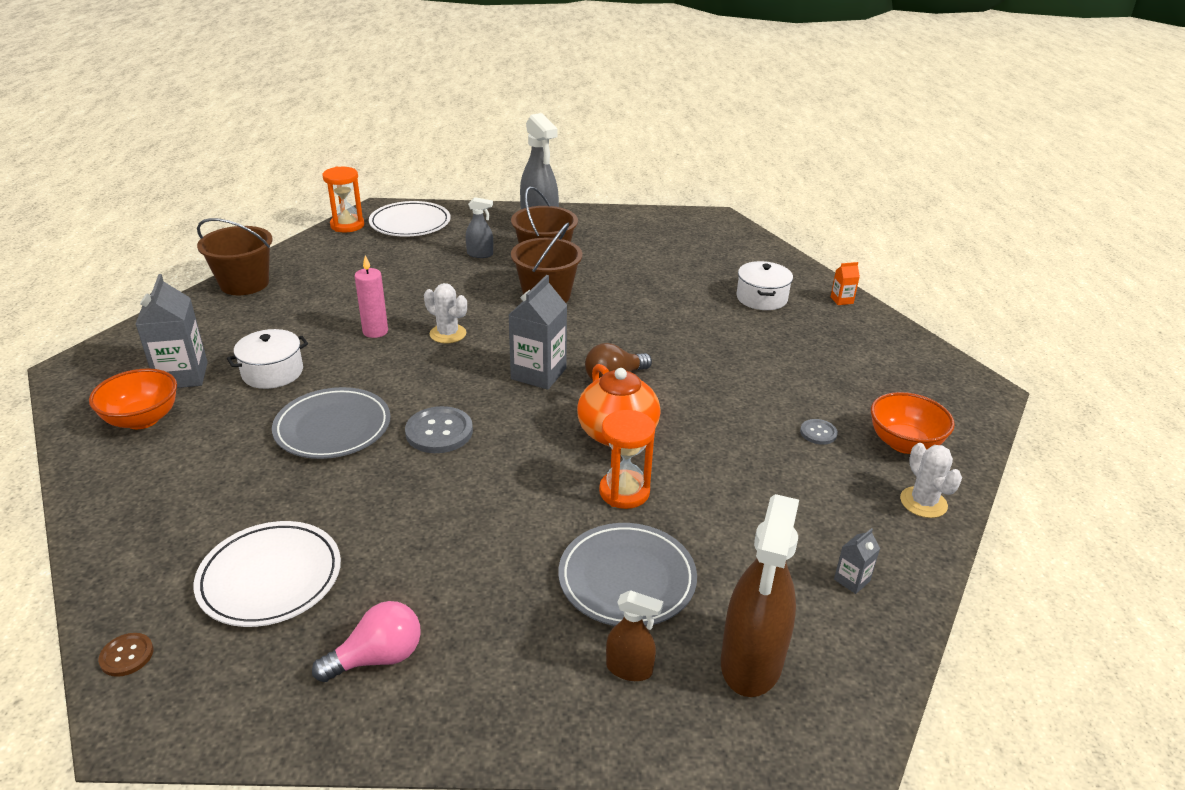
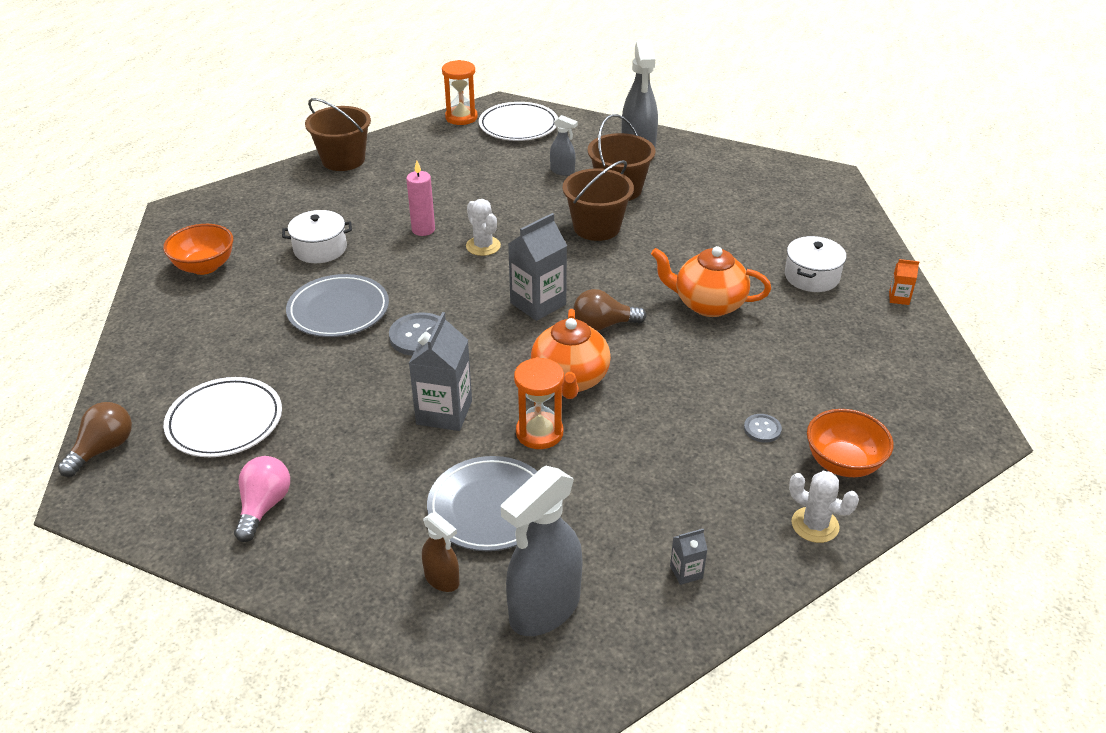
camera: 25 degrees right, 5 degrees up
(127, 656) = (103, 449): brown button -> brown light bulb
(182, 376) = (252, 235): grey carton -> grey carton (444, 412)
(377, 657) = (264, 506): pink light bulb -> pink light bulb turned 75 degrees counterclockwise
(693, 339) = (708, 304): none -> orange teapot
(751, 662) = (544, 609): brown spray bottle -> grey spray bottle
(923, 502) = (815, 525): white cactus -> white cactus turned 60 degrees counterclockwise

